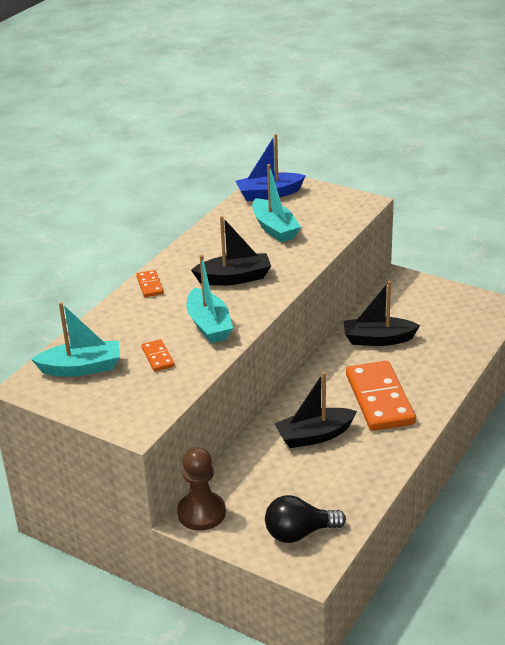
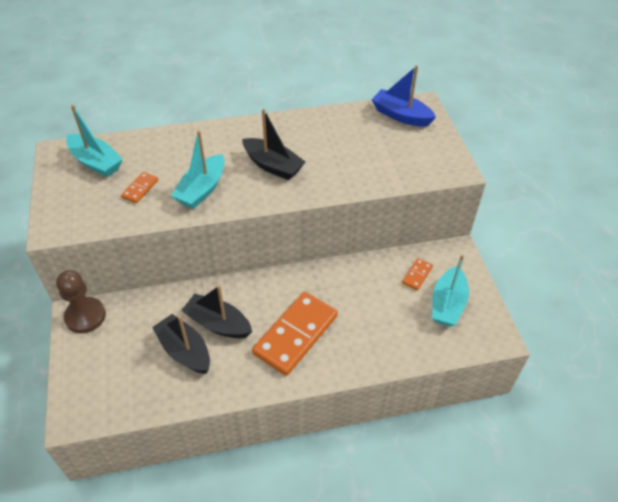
camera: 45 degrees right, 15 degrees up
(149, 285) = (220, 132): orange domino -> orange domino (417, 275)
(274, 228) = (359, 146): turquoise boat -> turquoise boat (447, 304)
(299, 533) = (105, 385): black light bulb -> none
(378, 339) = (366, 287): black boat -> black boat (185, 351)

